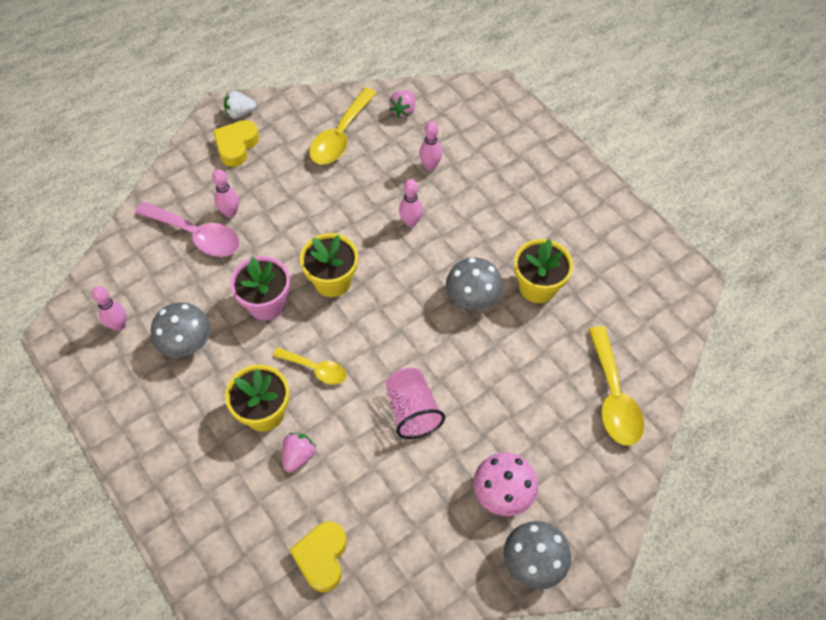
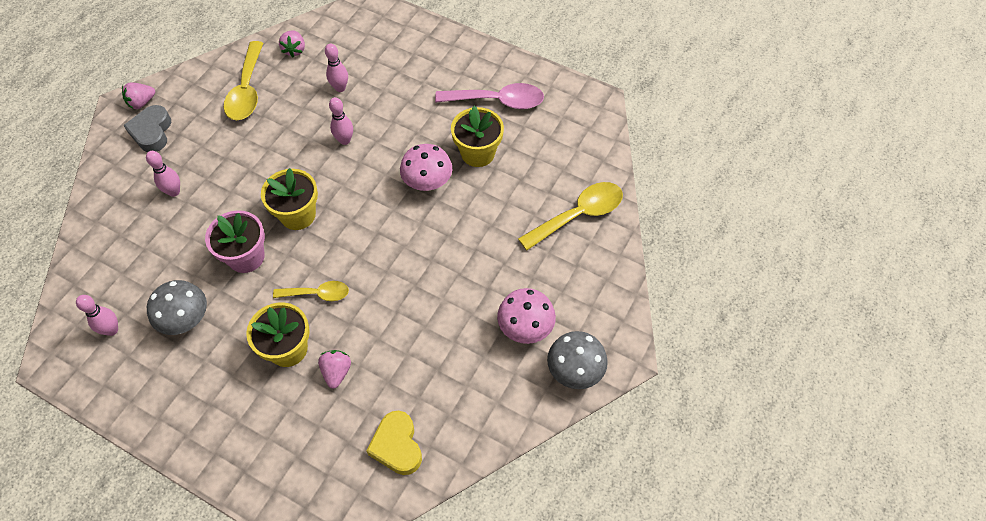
camera: 25 degrees left, 0 degrees up
(196, 235) = (150, 223): pink spoon -> pink spoon (497, 101)
(236, 146) = (152, 132): yellow heart -> grey heart
(240, 113) = (141, 102): white strawberry -> pink strawberry
(412, 411) = (419, 294): pink cup -> none
(472, 298) = (427, 183): grey mushroom -> pink mushroom
(613, 396) = (578, 215): yellow spoon -> yellow spoon turned 90 degrees counterclockwise

